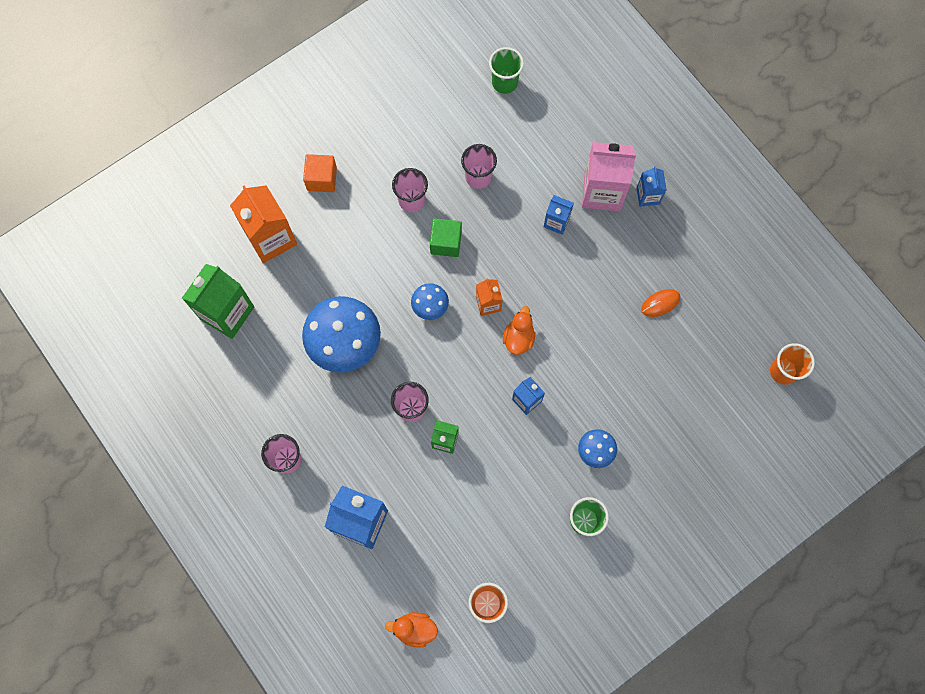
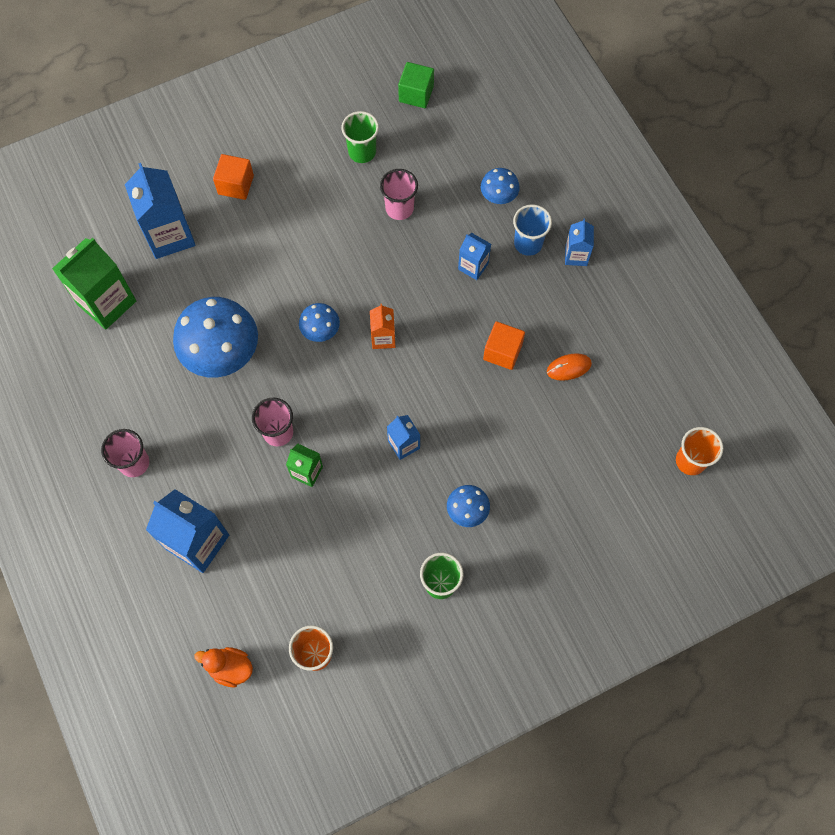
camera: 10 degrees right, 5 degrees down
(271, 238) = (169, 235): orange carton -> blue carton
(411, 200) = (324, 221): pink cup -> none
(446, 242) = (351, 268): green cube -> green cube (416, 94)
(504, 82) = (446, 119): green cup -> green cup (362, 152)
(518, 338) = (408, 378): orange duck -> none
(567, 151) = (498, 197): none -> blue mushroom
(598, 298) = (502, 352): none -> orange cube
(602, 192) = (528, 243): pink carton -> blue cup

